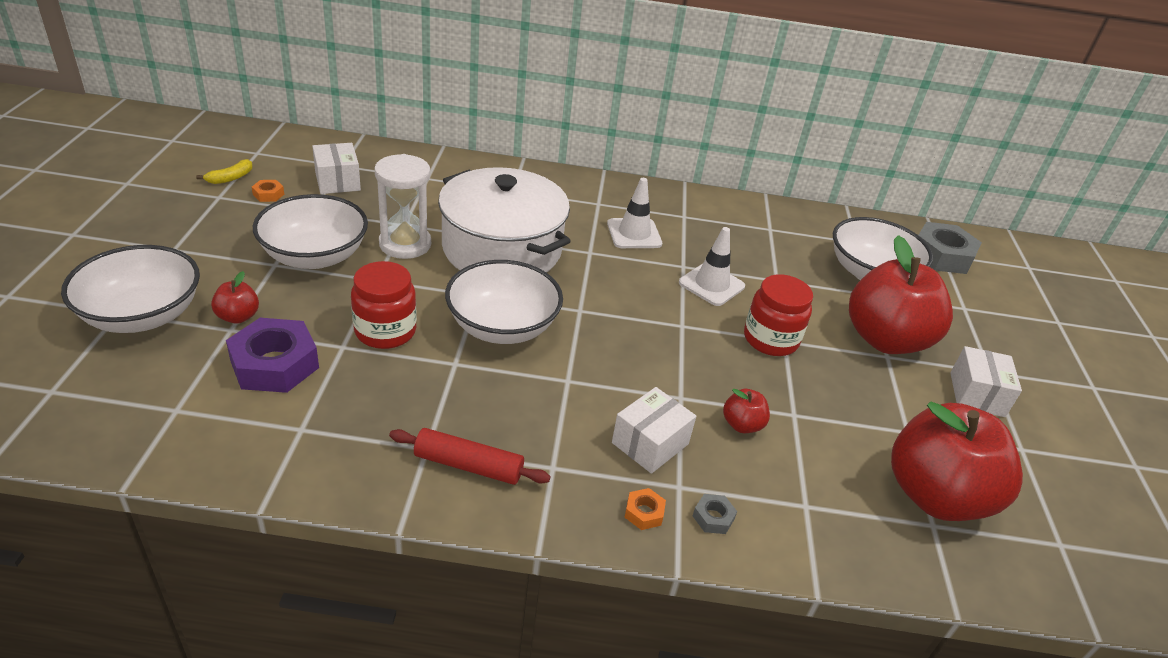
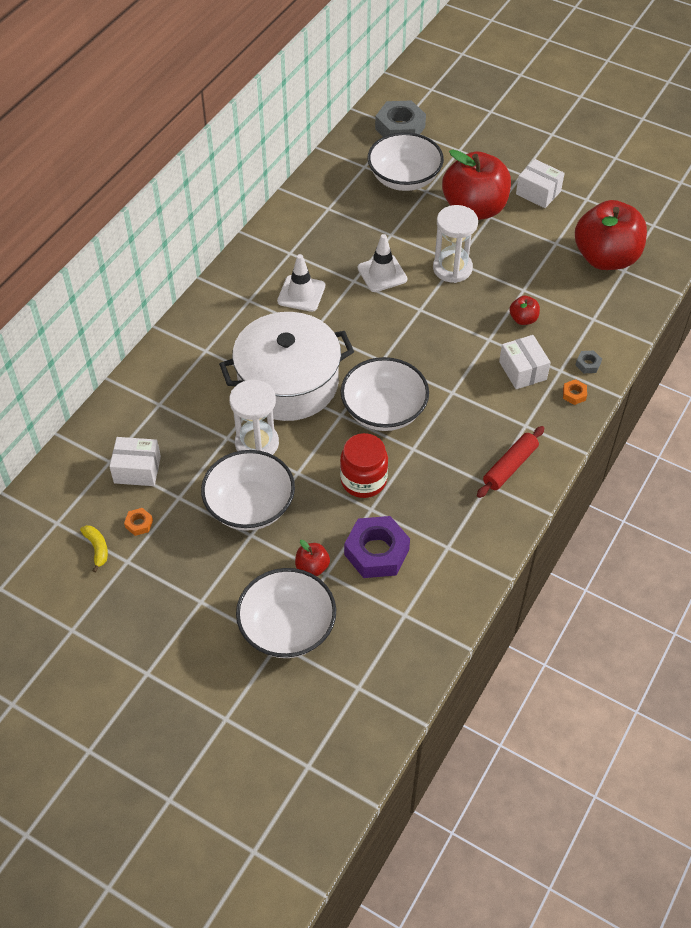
camera: 60 degrees left, 15 degrees up
(770, 339) = (452, 268): red jar -> white hourglass

